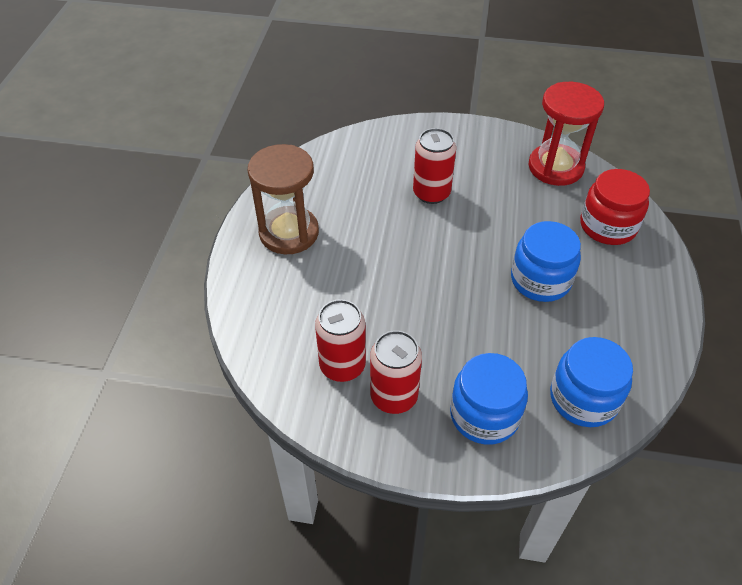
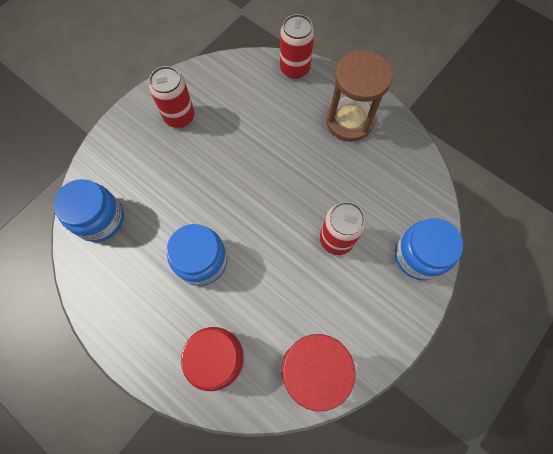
camera: 120 degrees right, 20 degrees up
(342, 366) = (218, 101): red can -> red can (295, 68)
(484, 415) = (133, 156): blue jar -> blue jar (419, 255)

